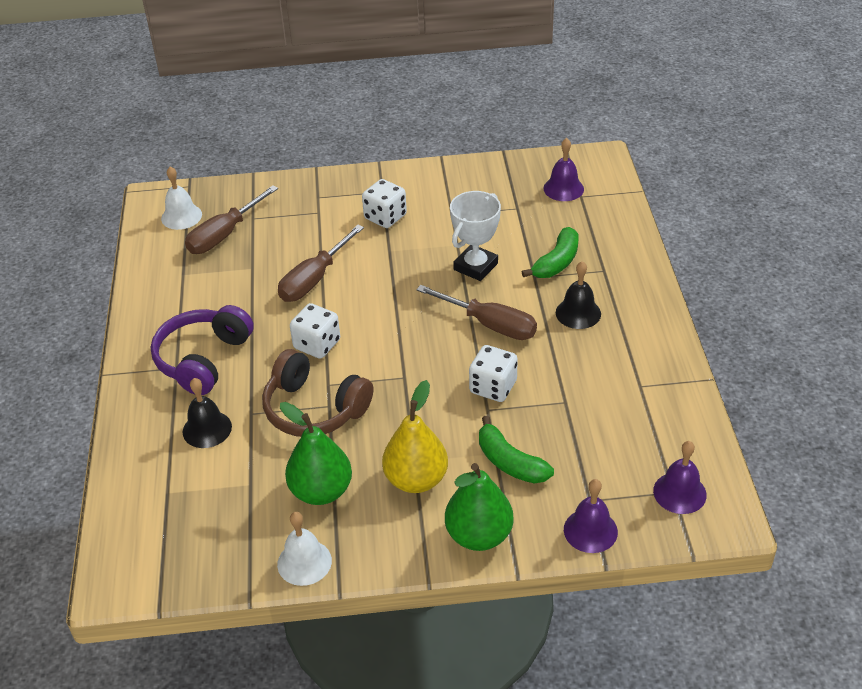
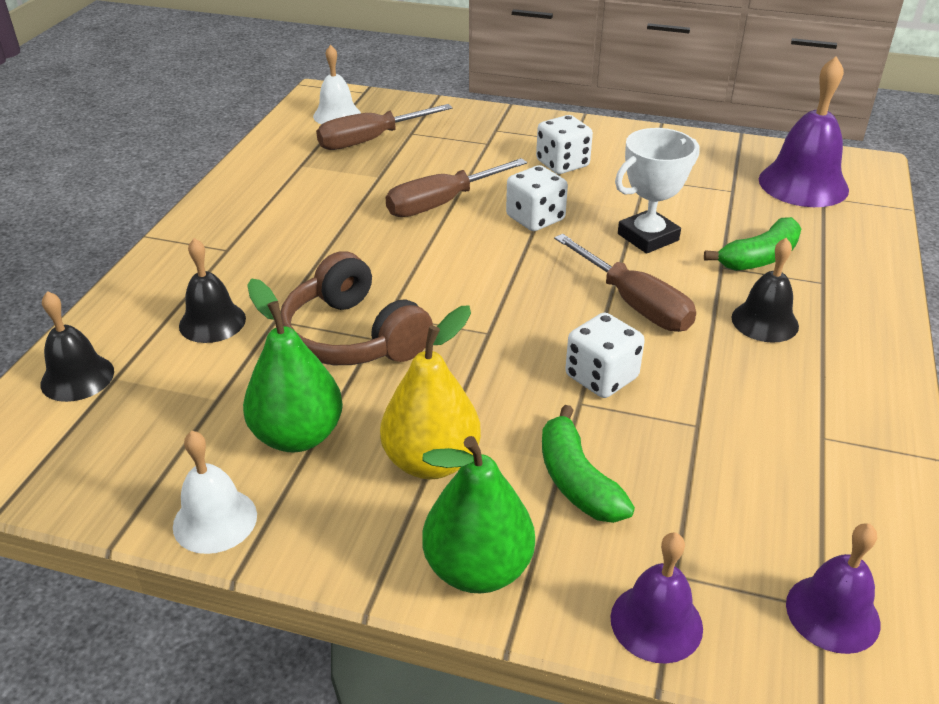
camera: 20 degrees right, 5 degrees down
(140, 501) = (77, 377): none -> black bell
(203, 359) = (262, 249): purple headphones -> none
(317, 344) = (402, 268): white dice -> white dice (535, 218)
(563, 188) = (803, 184): purple bell -> purple bell, size x1.63

